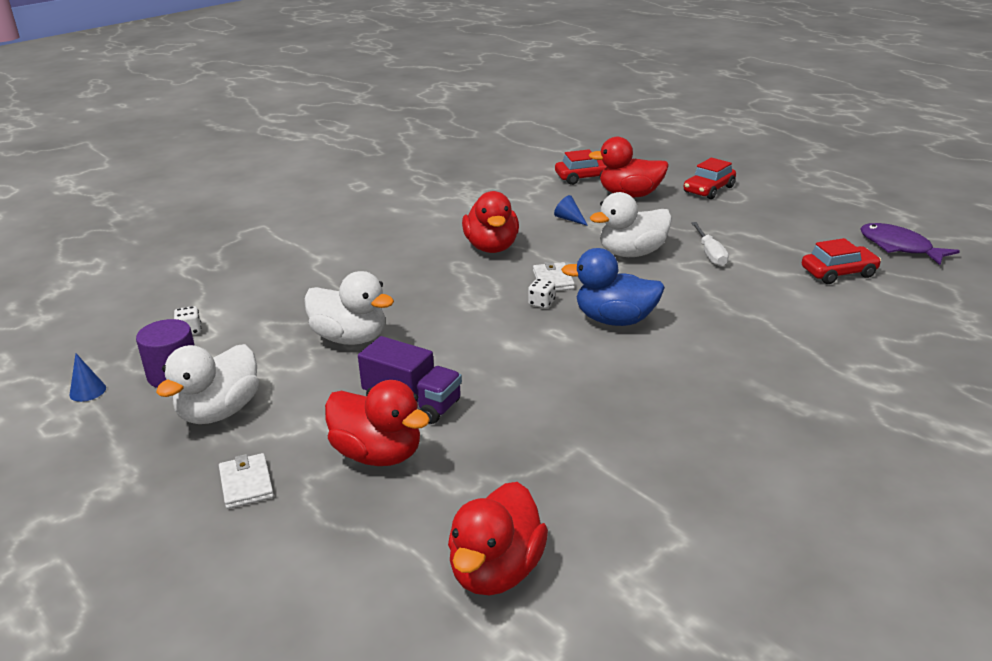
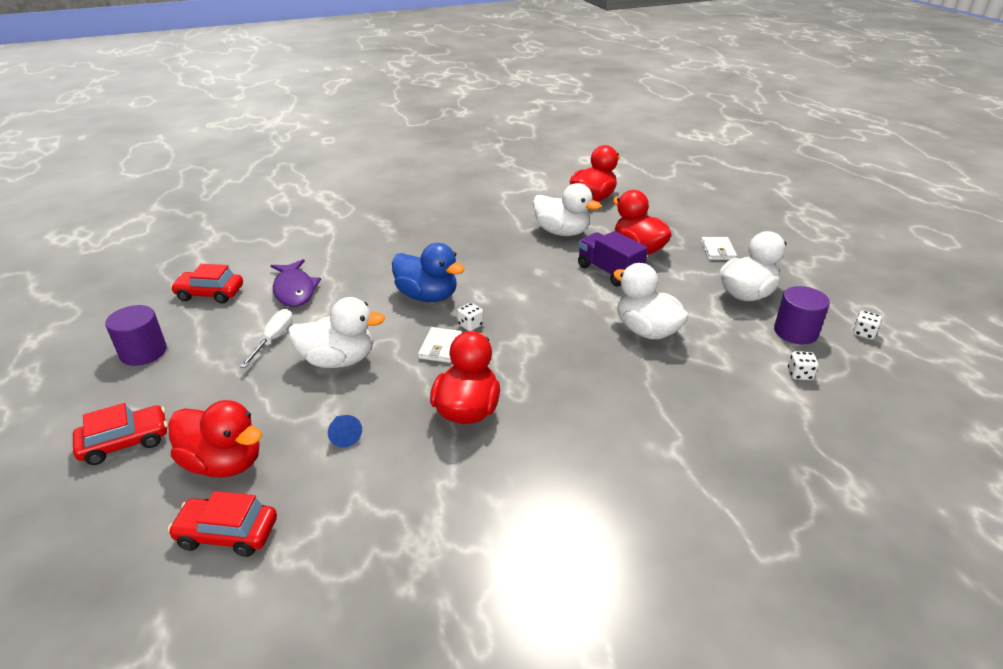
camera: 160 degrees left, 5 degrees up
(87, 391) = (863, 333): blue cone -> white dice
(512, 459) = (562, 232): none -> white duck
(798, 225) = (143, 352): none -> purple cylinder
(899, 247) = (119, 304): purple fish -> purple fish (294, 290)

